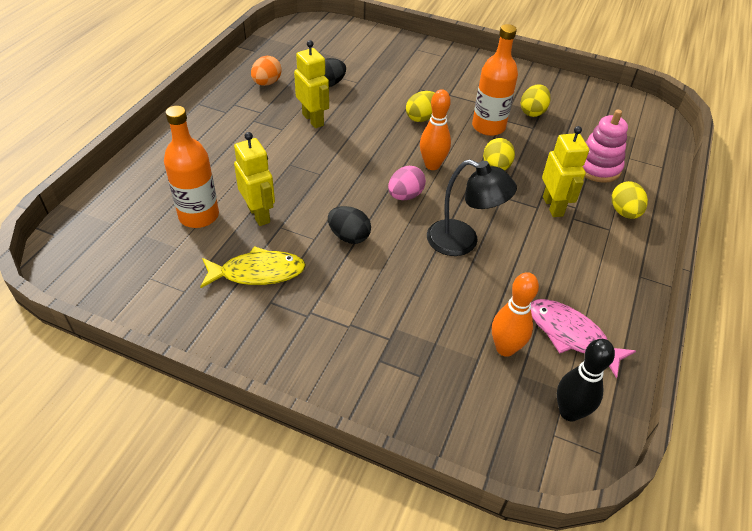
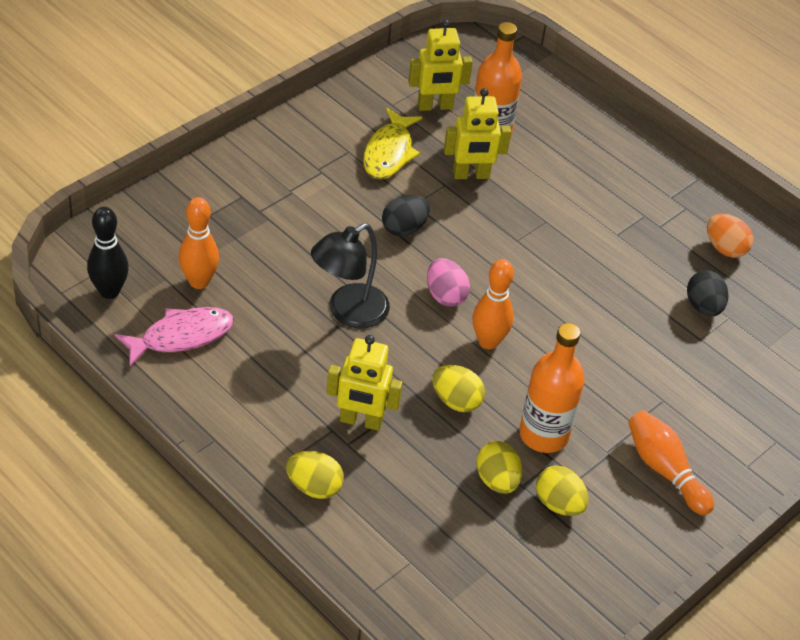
camera: 110 degrees right, 0 degrees up
(313, 120) = (625, 266): yellow robot -> yellow robot (435, 106)
(421, 118) = (590, 372): yellow egg -> yellow egg (497, 480)
(472, 80) = (664, 470): none -> orange bowling pin
(597, 167) = (407, 510): pink stacking toy -> none

